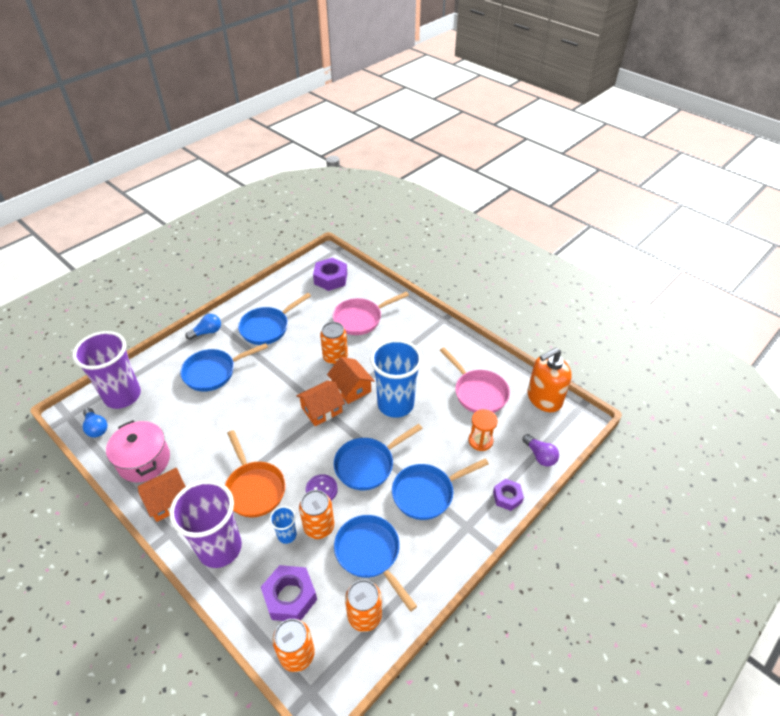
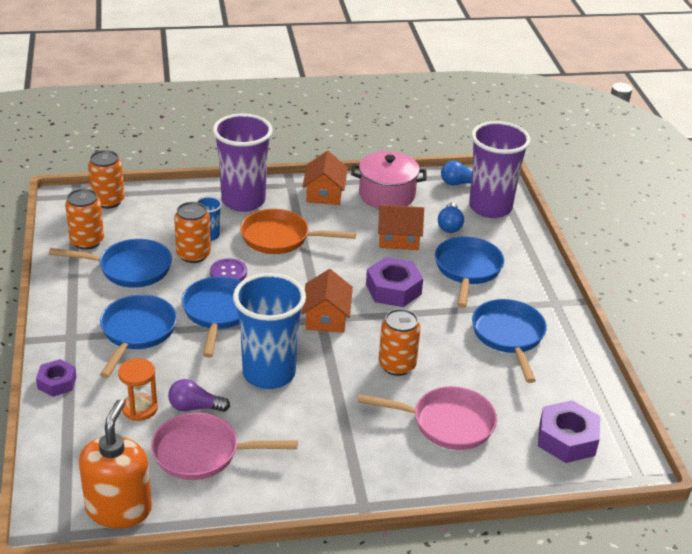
camera: 125 degrees right, 10 degrees down
(207, 332) = (544, 289): blue light bulb -> blue light bulb (450, 225)
(290, 597) = (154, 215): purple nut -> purple nut (393, 289)
(351, 388) = (333, 353): orange house -> orange house (398, 239)
(361, 319) = (447, 423): pink pan -> pink pan turned 90 degrees clockwise
(540, 455) = (60, 442): purple light bulb -> purple light bulb (195, 407)

